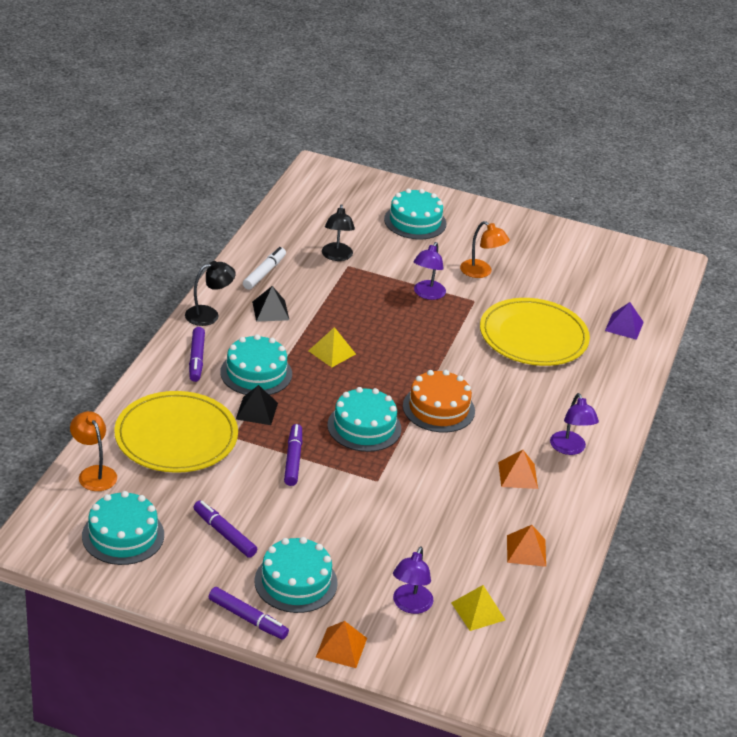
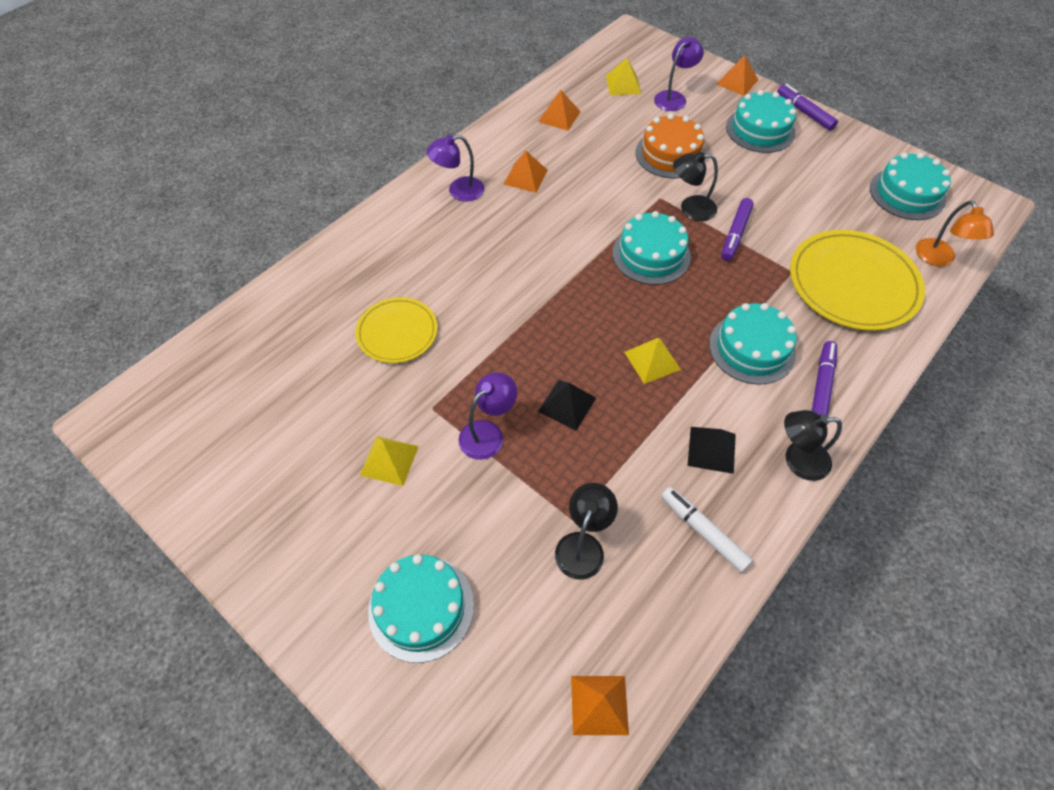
camera: 155 degrees left, 20 degrees up
(224, 534) = (814, 178): purple marker -> none
(257, 411) = (761, 297): black pyramid -> black pyramid (567, 404)
(264, 273) = (703, 531): white marker -> white marker turned 90 degrees clockwise
(300, 206) = (599, 704): none -> orange pyramid
(343, 475) = (690, 209): none -> black lamp
(438, 408) = (563, 260): orange cake -> orange cake (670, 154)
(481, 272) = (389, 460): orange lamp -> yellow pyramid
(533, 336) = (397, 332): yellow plate -> yellow plate, size x0.60
(570, 449) = (458, 191): purple lamp -> purple lamp turned 120 degrees counterclockwise
(624, 326) = (277, 324): purple pyramid -> none

